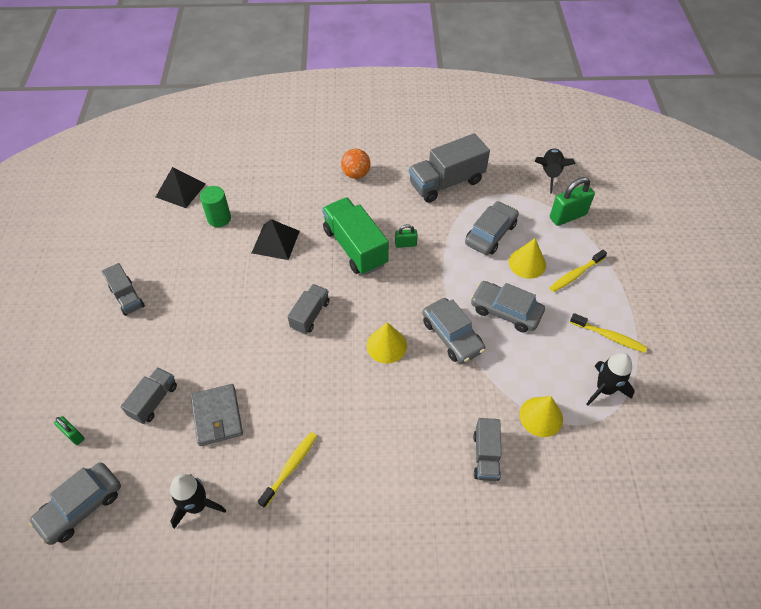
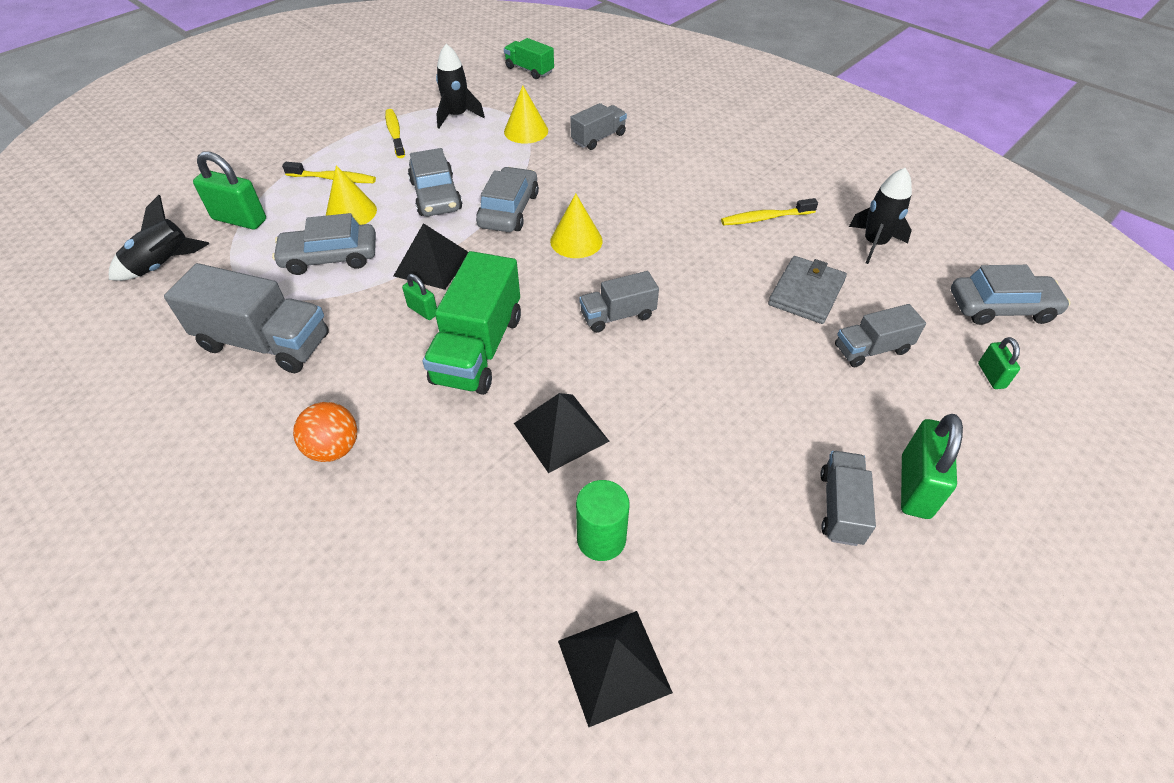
camera: 135 degrees left, 5 degrees down
(96, 331) = (915, 486): none -> green padlock
(438, 269) = (432, 264): none -> black pyramid
(648, 500) = (529, 70): none -> green truck

